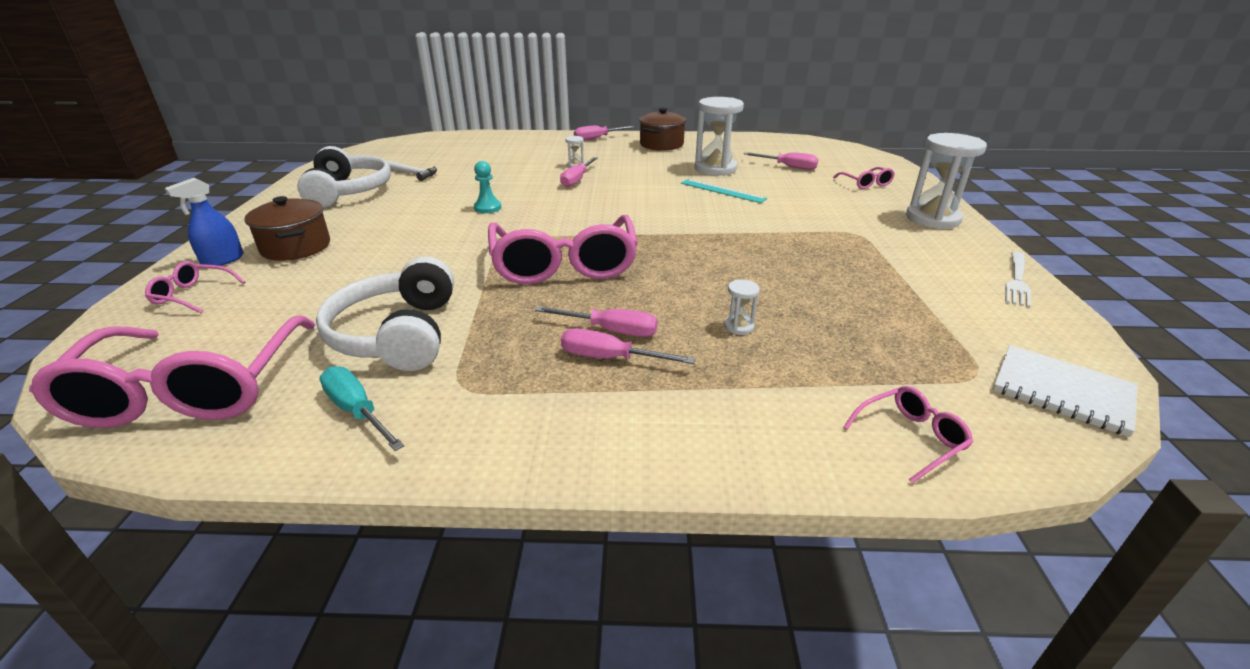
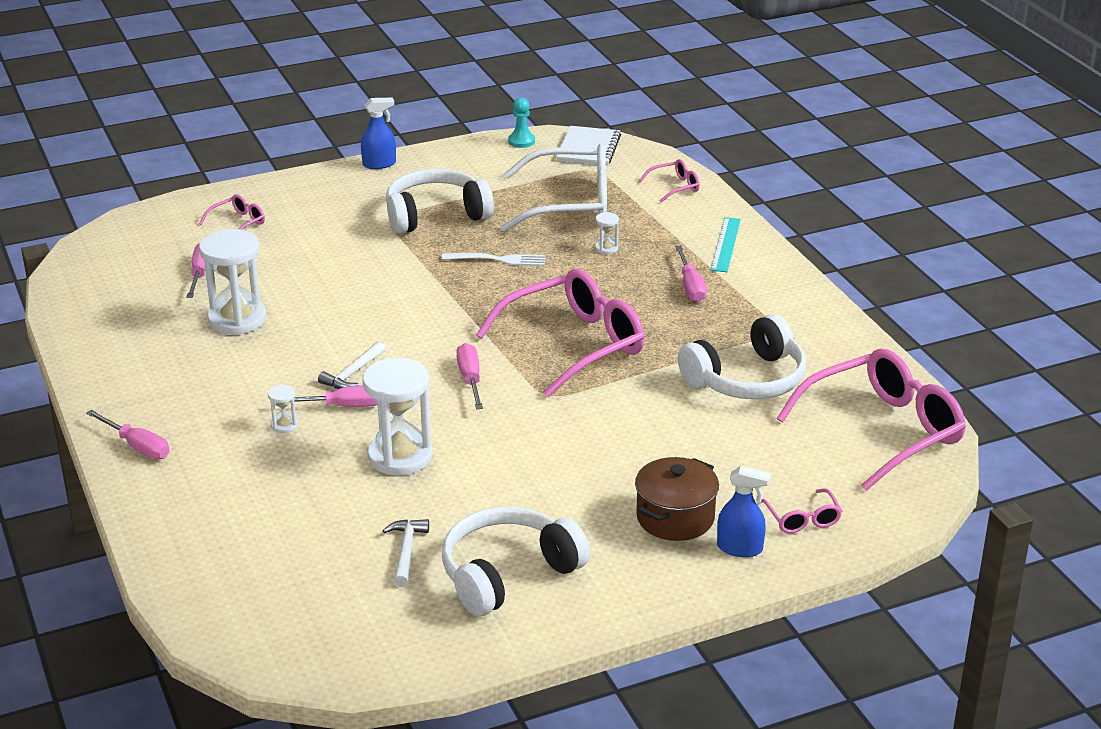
camera: 115 degrees left, 0 degrees up
(357, 411) = (830, 355): turquoise screwdriver -> none
(487, 208) = (479, 437): turquoise pawn -> turquoise pawn (521, 141)
(610, 330) = (658, 294): pink screwdriver -> pink screwdriver (470, 379)
(613, 187) = (353, 373): none -> white hammer
(661, 144) = (143, 381): brown pot -> none
(722, 191) = (318, 301): turquoise ruler -> turquoise ruler (725, 244)
(858, 252) = (435, 215): none -> white headphones
(866, 331) = (571, 204): none -> white glasses
(911, 438) = (675, 187): pink glasses -> pink glasses turned 120 degrees clockwise
(932, 218) = (326, 187): white hourglass -> white hourglass (400, 456)
(988, 246) = (379, 164): none -> blue spray bottle
(1017, 281) = (441, 155): white fork -> white fork (498, 260)

